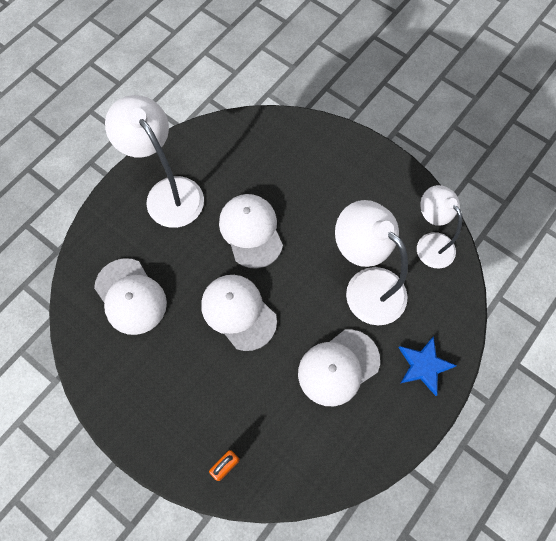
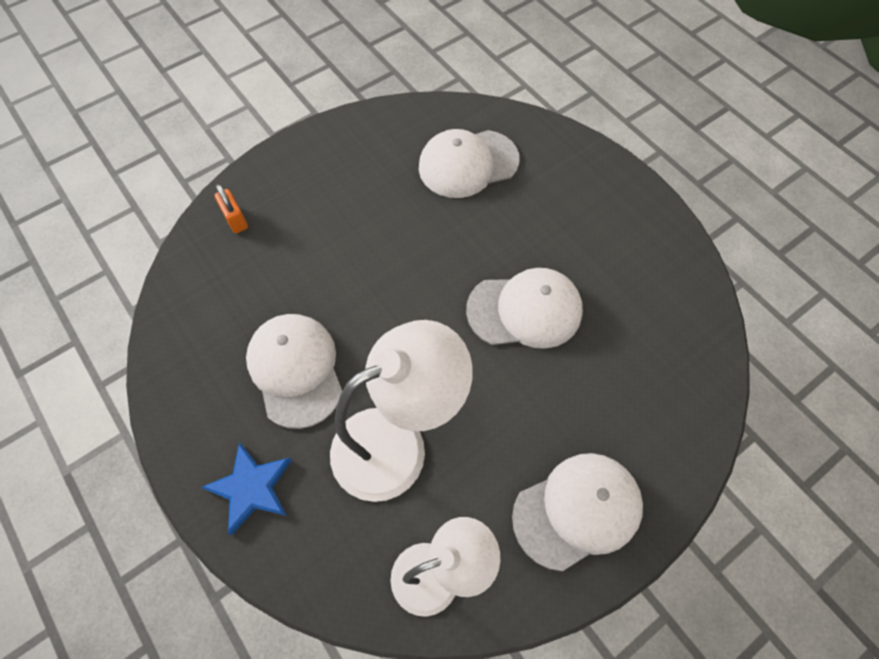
camera: 105 degrees right, 5 degrees down
(168, 192) = (606, 224): white lamp -> none
(238, 312) = (411, 270): white cap -> white cap (577, 510)

